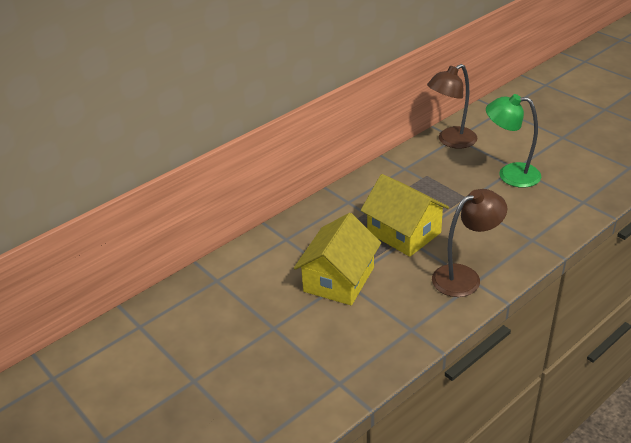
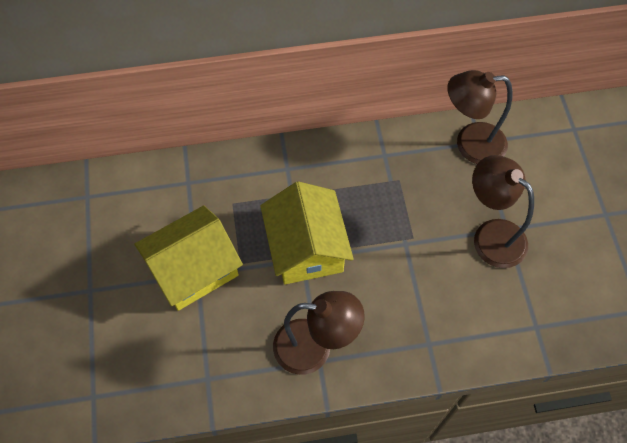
camera: 30 degrees right, 25 degrees up
(510, 174) = (491, 235): green lamp -> brown lamp

